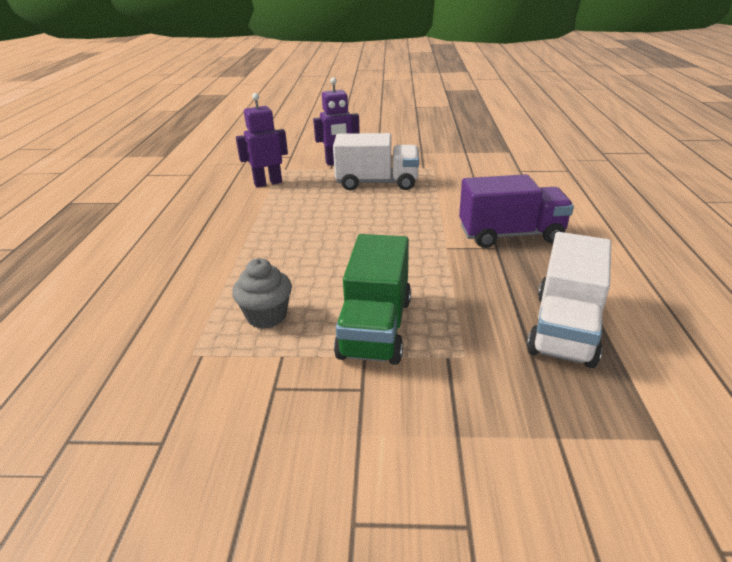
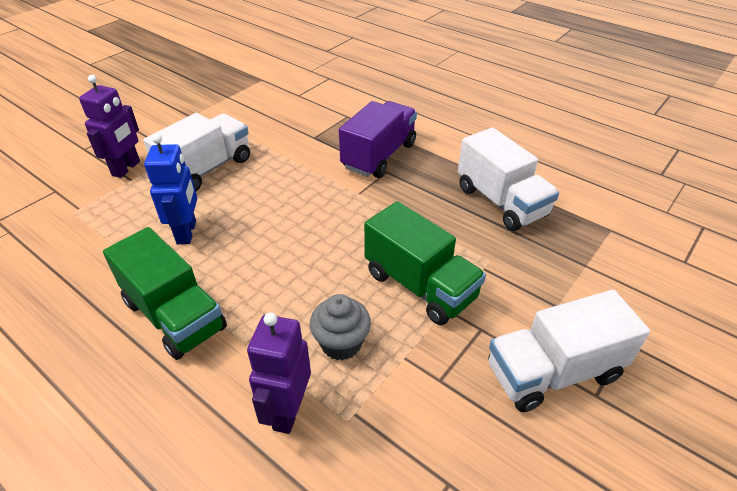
camera: 55 degrees left, 10 degrees up
(229, 240) = (174, 315): none -> green truck
(268, 183) = (91, 235): purple robot -> purple robot (288, 411)
(307, 207) = (187, 232): none -> blue robot
(354, 469) = (553, 372): none -> white truck

